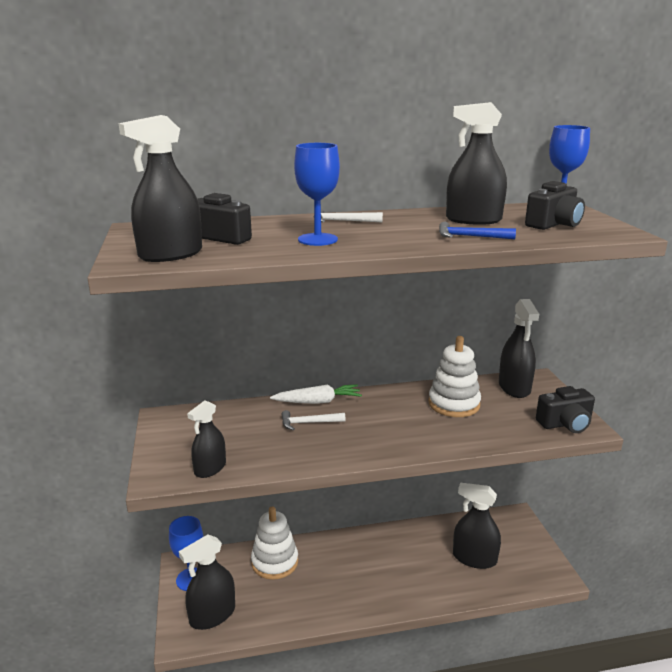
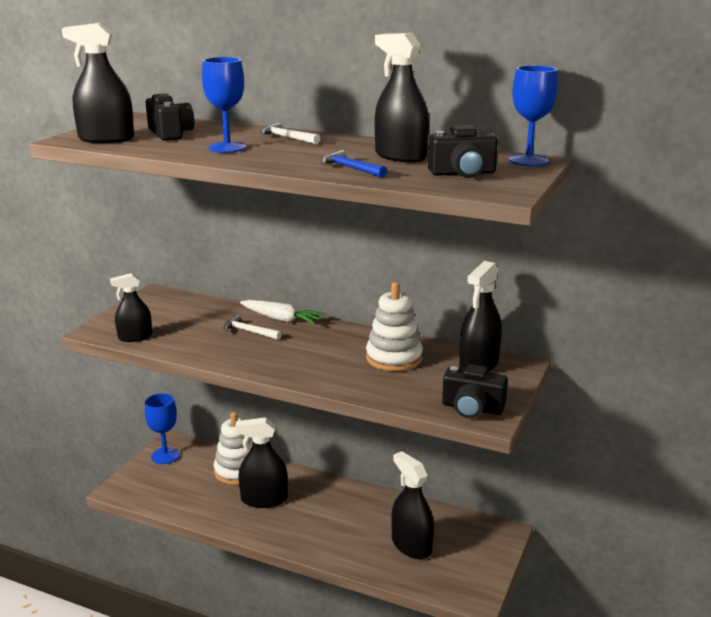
camera: 35 degrees right, 0 degrees up
(212, 615) = (153, 486): black spray bottle -> black spray bottle (264, 499)

